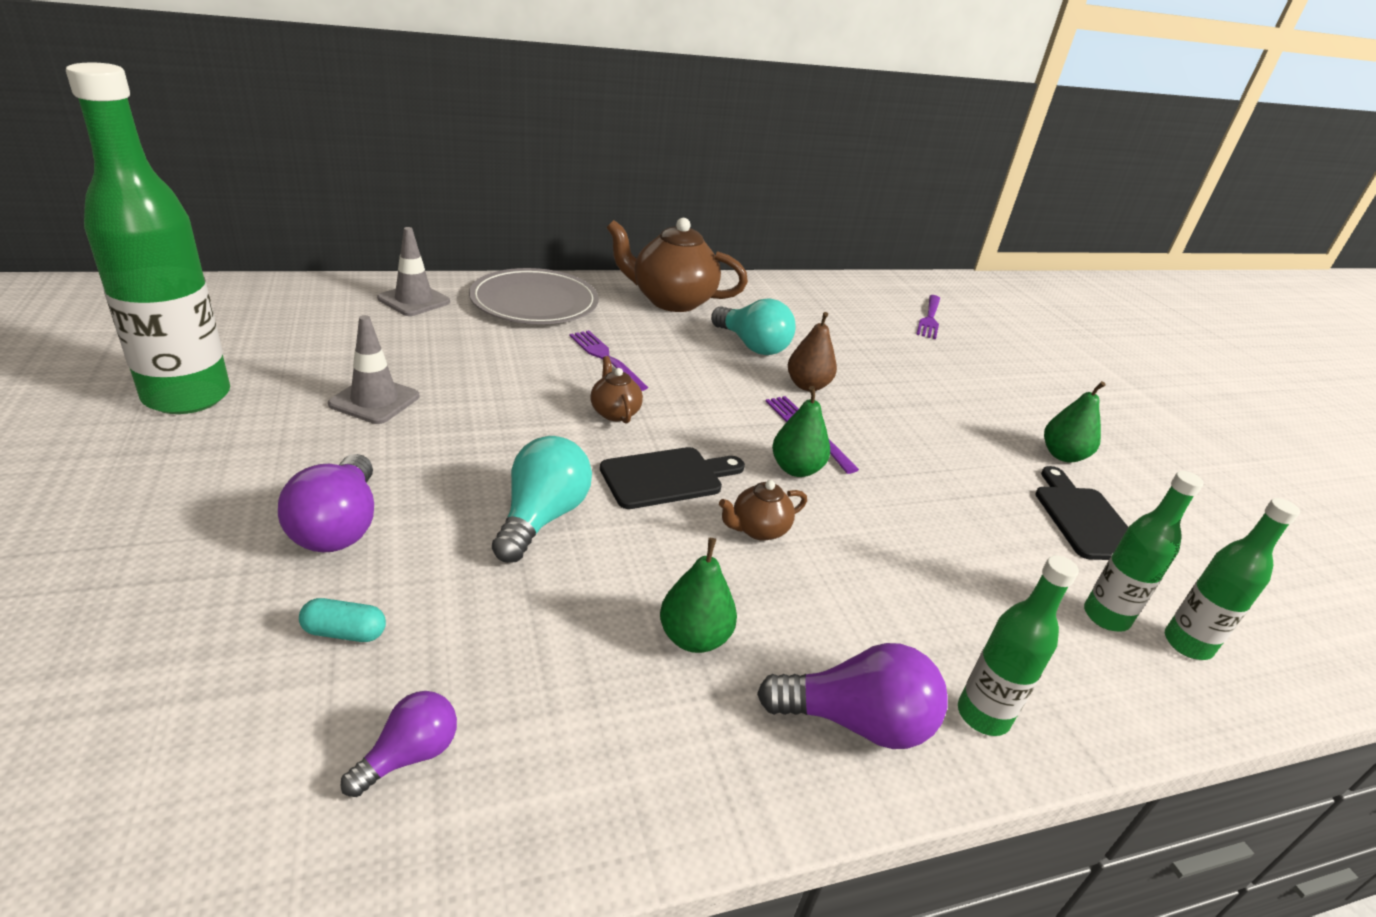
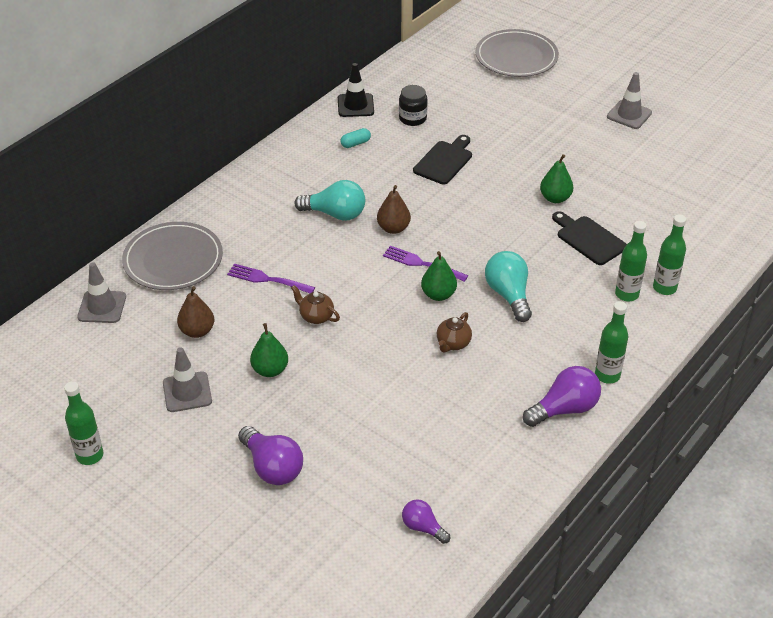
camera: 30 degrees left, 10 degrees up
(187, 396) = (90, 455): green bottle -> green bottle, size x0.51
(344, 632) = (340, 506): turquoise capsule -> turquoise capsule (355, 143)
(409, 755) = (423, 527): purple light bulb -> purple light bulb turned 60 degrees counterclockwise
(470, 360) = (197, 331): none -> brown pear
(542, 517) = (353, 402): turquoise light bulb -> turquoise light bulb (508, 295)
(667, 477) = (384, 341): black cutting board -> black cutting board (444, 161)
(671, 301) = (251, 203): brown teapot -> none
(694, 638) = (476, 415): green pear -> green pear (270, 370)
(873, 287) = (355, 105): none -> black traffic cone
(929, 318) = (412, 118): purple fork -> black jar
(1106, 326) = (516, 57): none -> grey plate
(1240, 427) = (629, 115): none -> grey traffic cone

